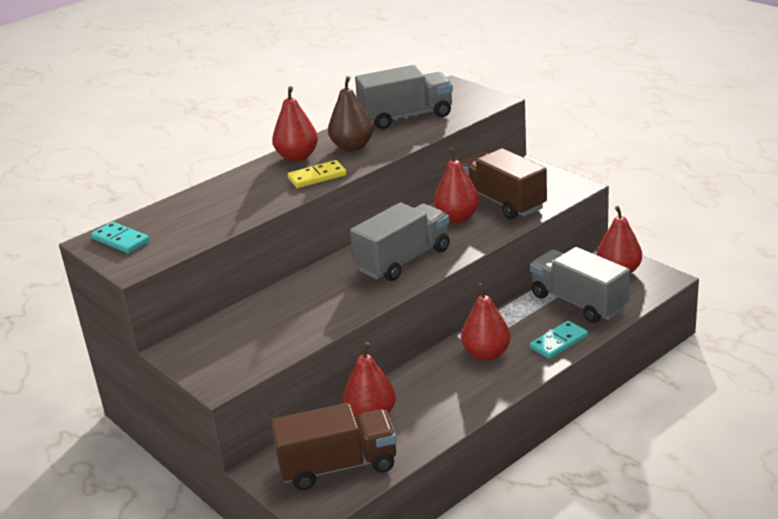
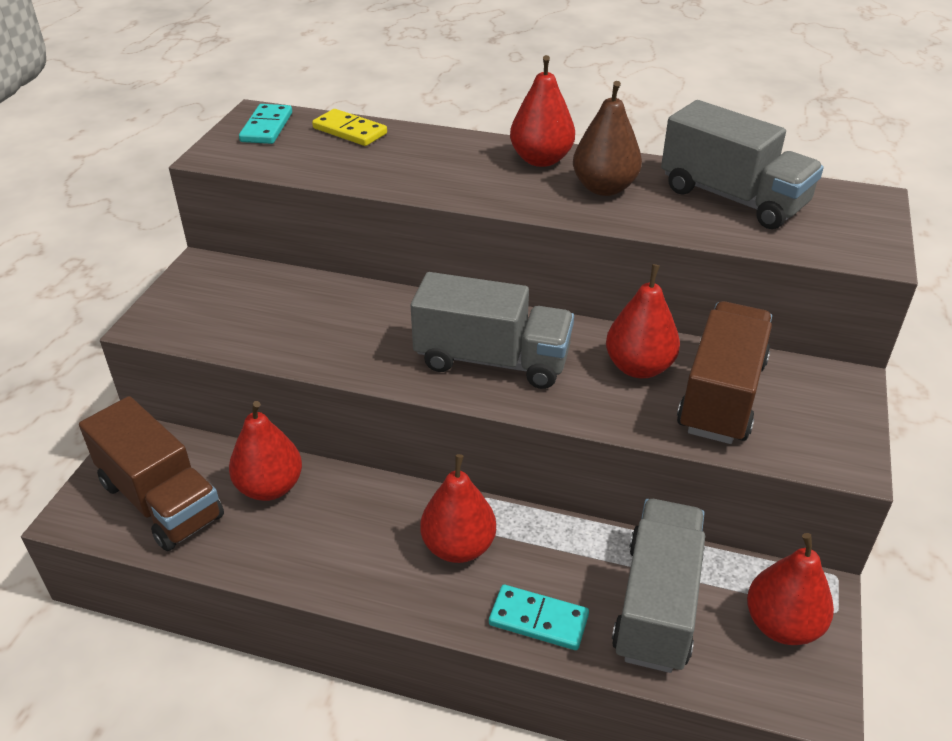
camera: 55 degrees right, 10 degrees up
(317, 177) = (502, 192): yellow domino -> yellow domino (350, 131)

